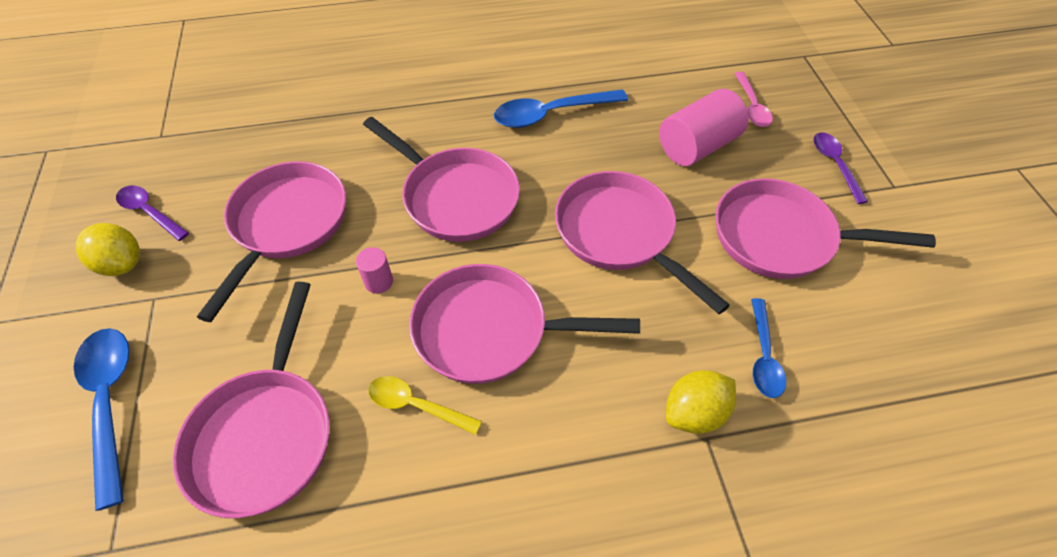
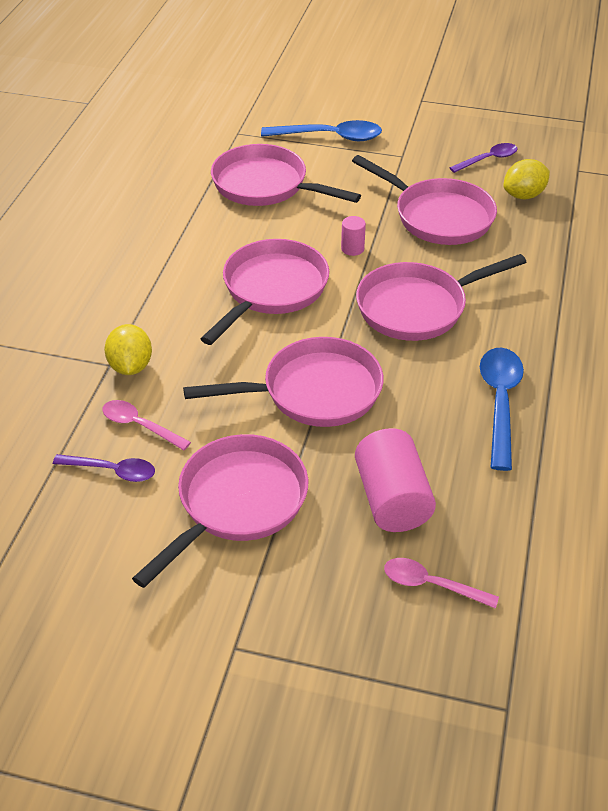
camera: 115 degrees right, 10 degrees down
(122, 264) = (442, 146): yellow lemon -> yellow lemon (523, 195)
(416, 405) = (239, 244): yellow spoon -> none
(763, 356) = (139, 425): blue spoon -> pink spoon
(835, 165) = (297, 609): purple spoon -> purple spoon (112, 471)

